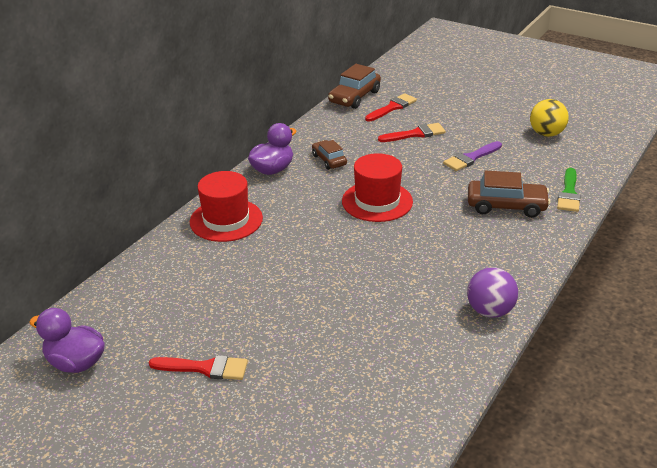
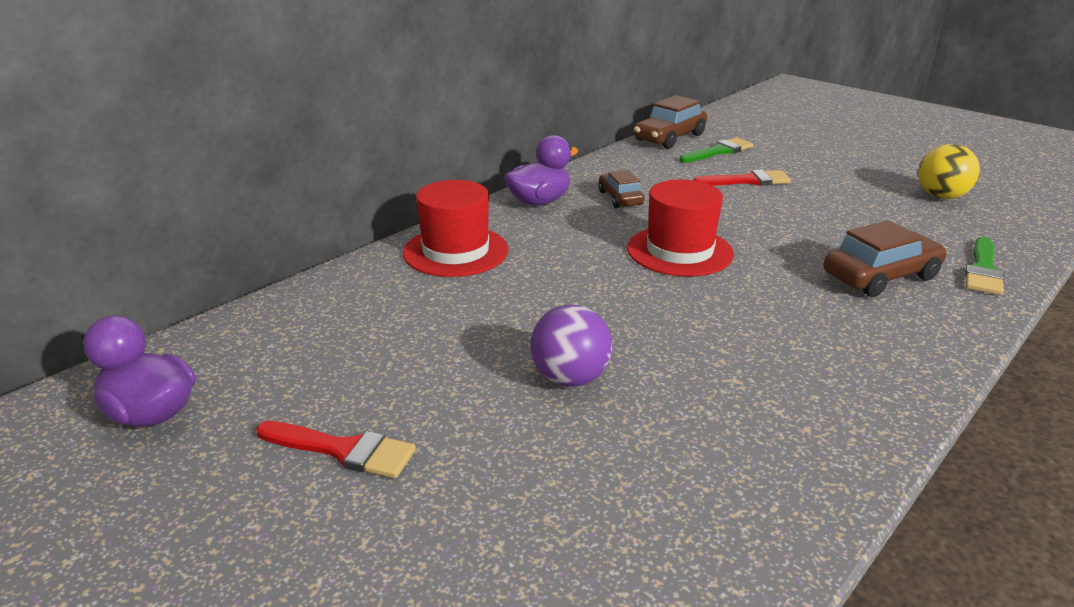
camera: 10 degrees right, 5 degrees down
(392, 107) = (719, 151): red brush -> green brush
(471, 158) = (826, 214): purple brush -> none
(490, 311) = (851, 424): purple ball -> purple ball (570, 378)
(506, 206) = (881, 276): brown car -> brown car turned 45 degrees counterclockwise

